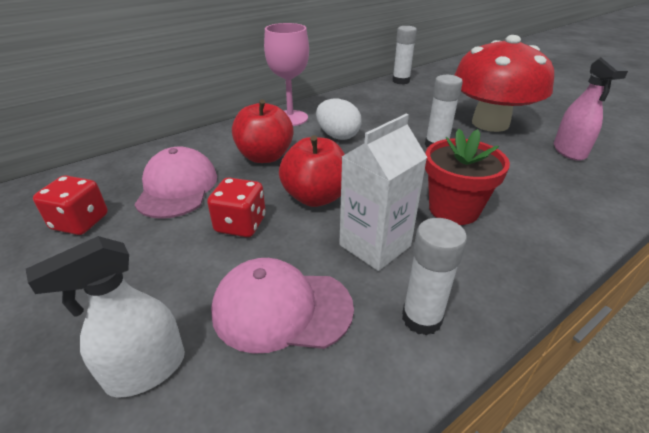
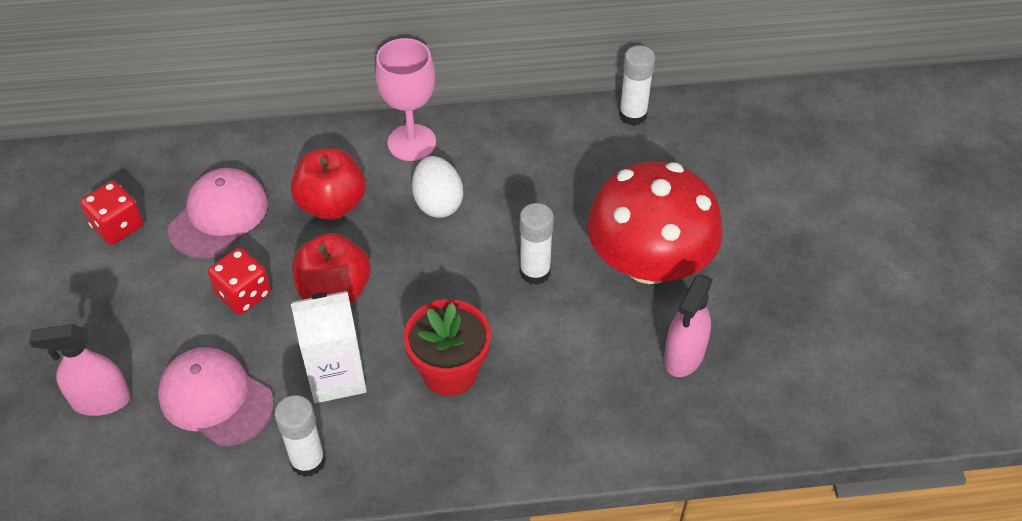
camera: 30 degrees right, 15 degrees up
(146, 370) = (101, 400): white spray bottle -> pink spray bottle

